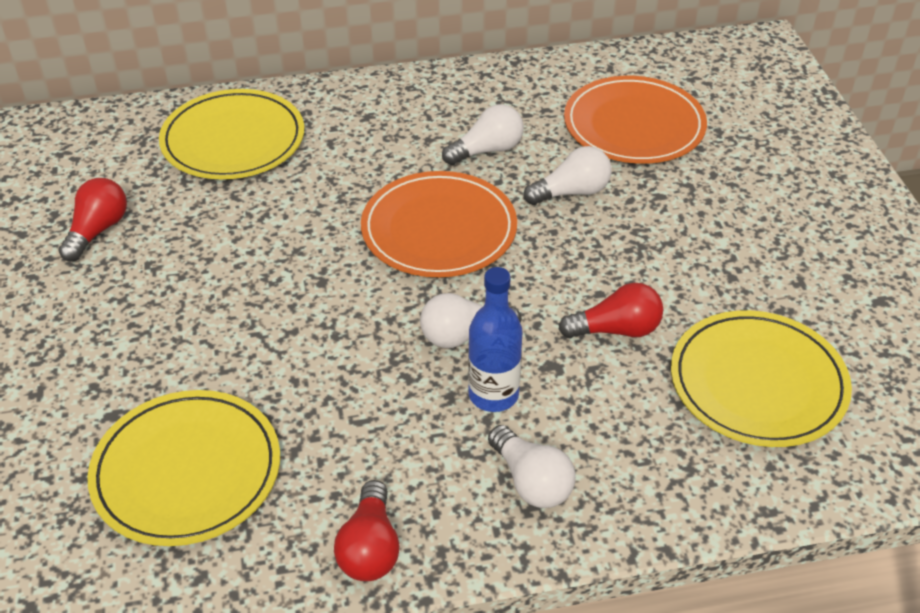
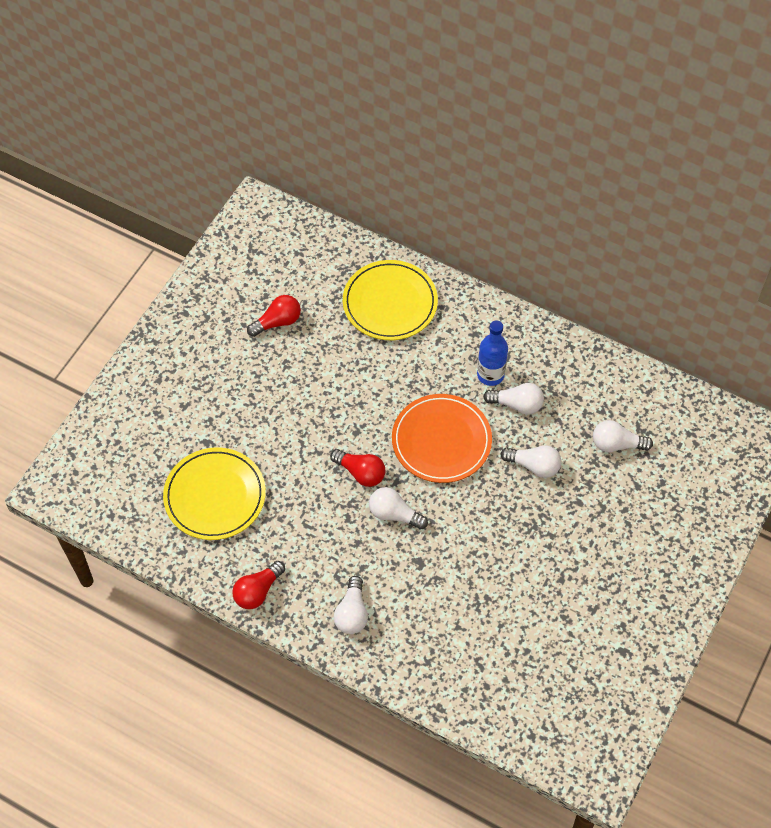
camera: 40 degrees right, 15 degrees up
(493, 395) = (377, 557): blue bottle -> blue bottle (490, 375)
(616, 330) = (469, 565): red light bulb -> red light bulb (360, 472)
(634, 125) = (616, 444): orange plate -> white light bulb
(758, 383) = (506, 646): yellow plate -> none

